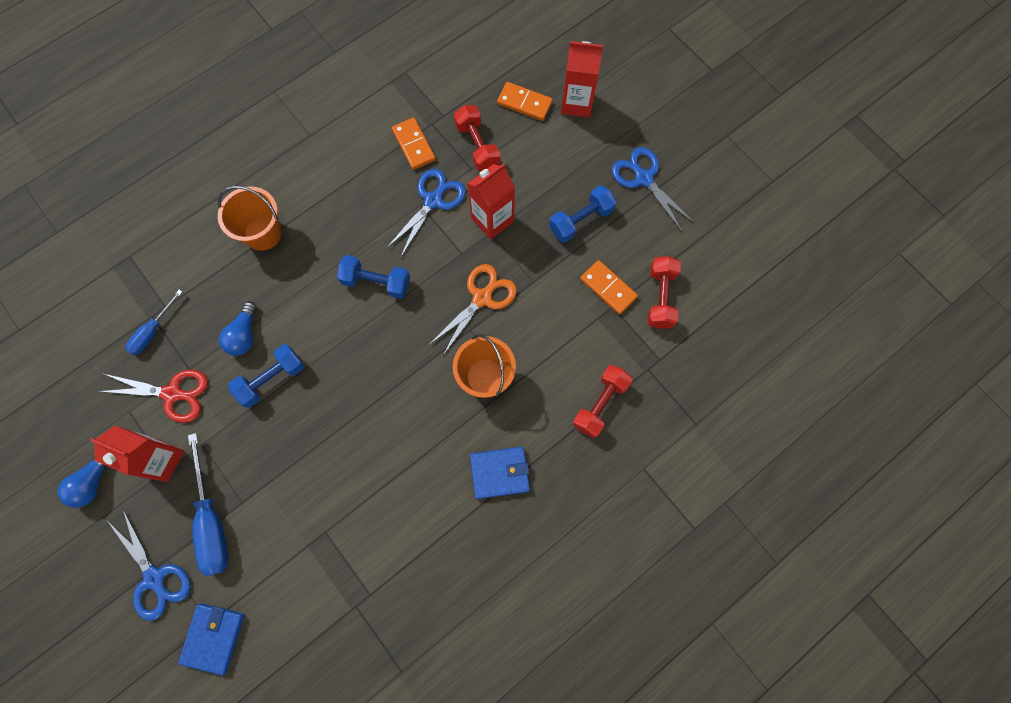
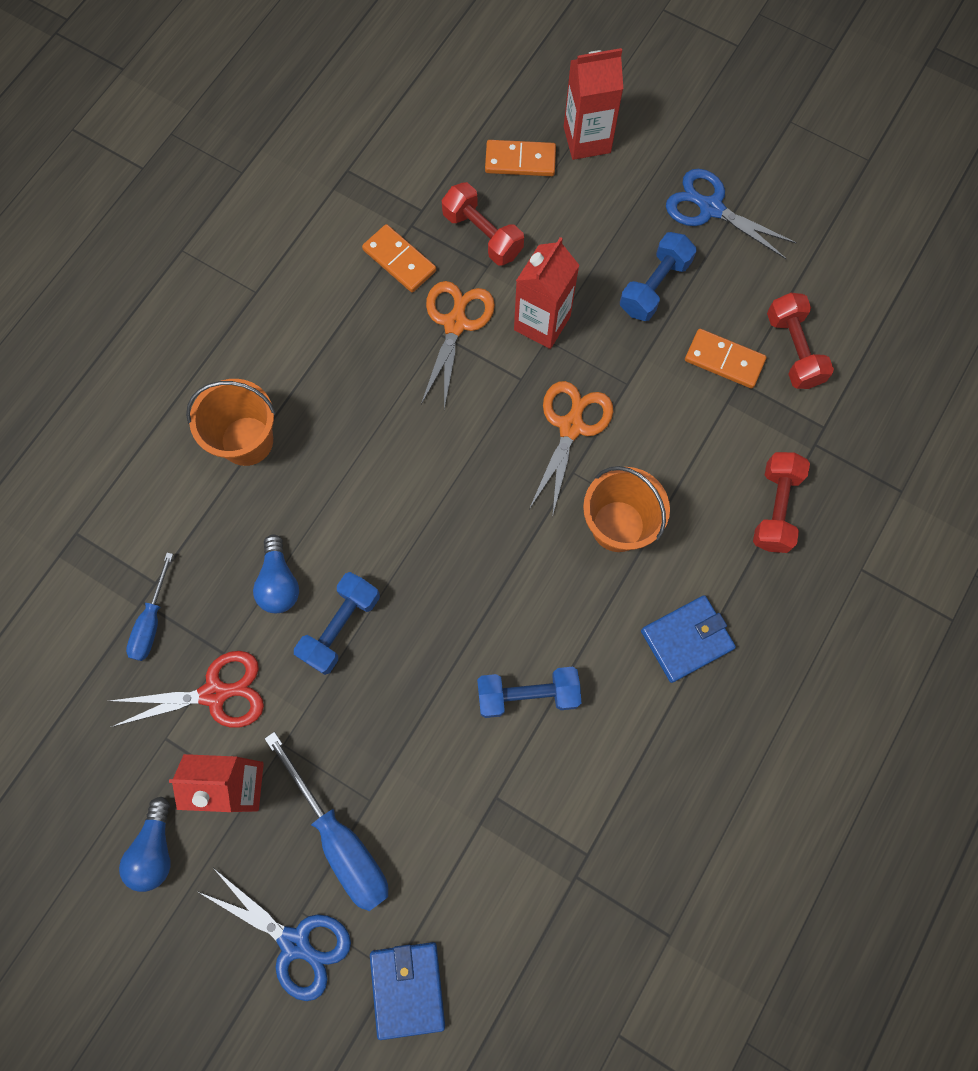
camera: 20 degrees left, 0 degrees up
(376, 282) = (425, 453): blue dumbbell -> blue dumbbell (527, 694)
(433, 200) = (455, 323): blue scissors -> orange scissors

